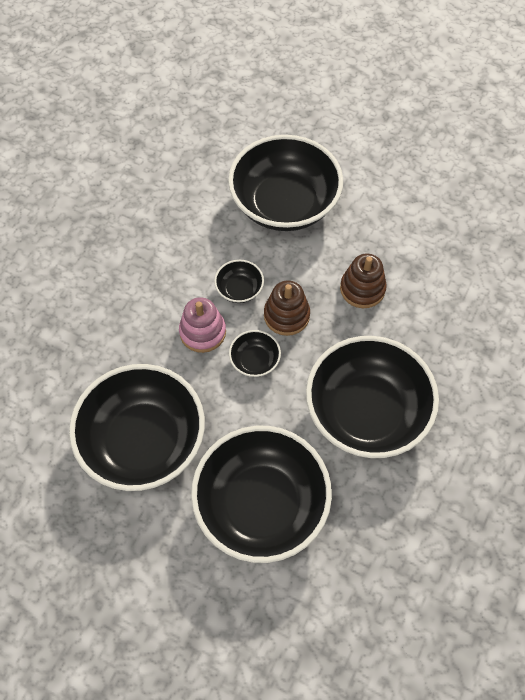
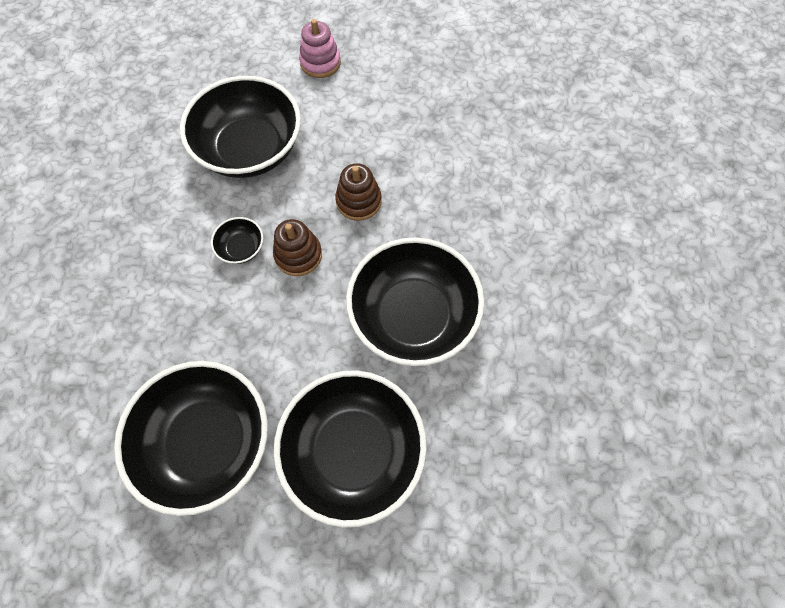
camera: 25 degrees left, 5 degrees up
(202, 332) = (223, 305): pink stacking toy -> pink stacking toy (320, 62)
(255, 360) = (286, 311): black bowl -> none

